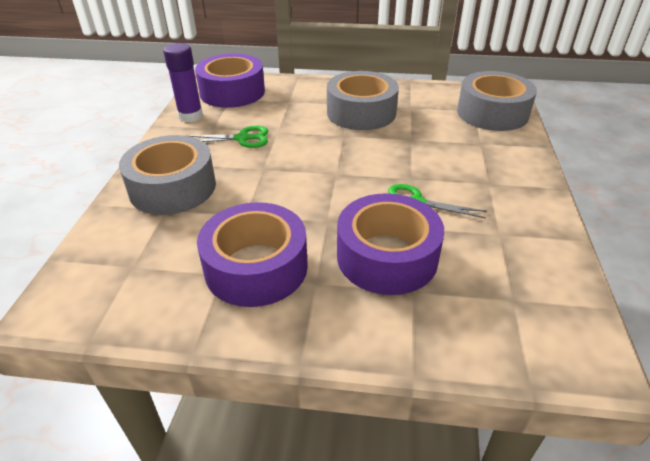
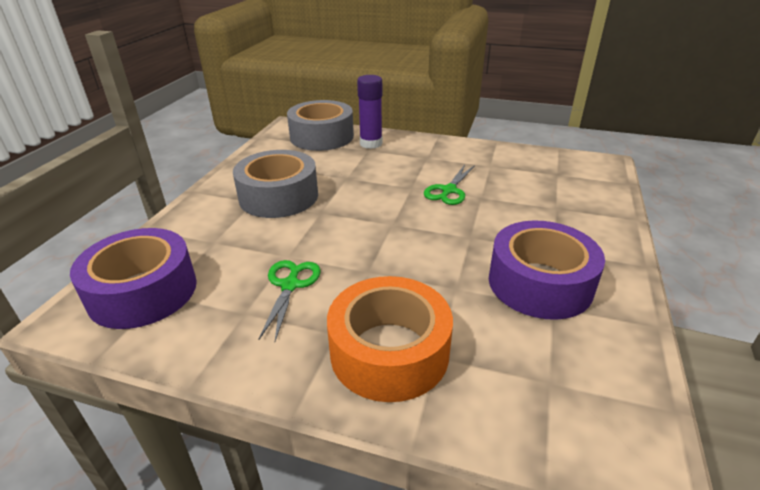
camera: 80 degrees left, 5 degrees down
(173, 187) = (389, 352): grey tape -> orange tape
(190, 116) = (191, 338): purple glue stick -> purple glue stick (371, 144)
(387, 257) = (519, 213): purple tape -> none

